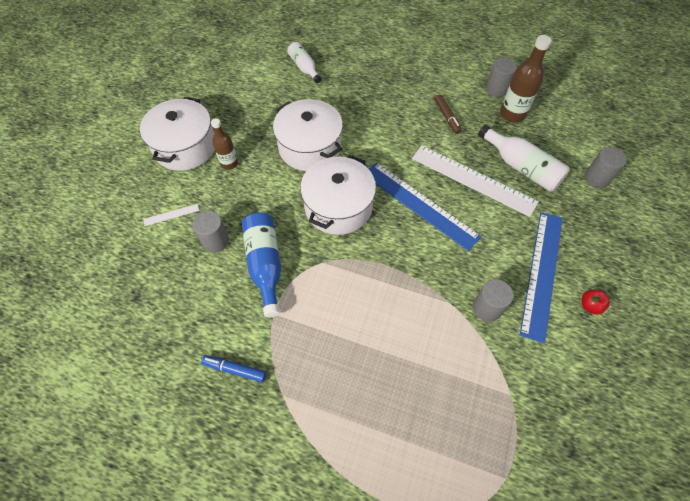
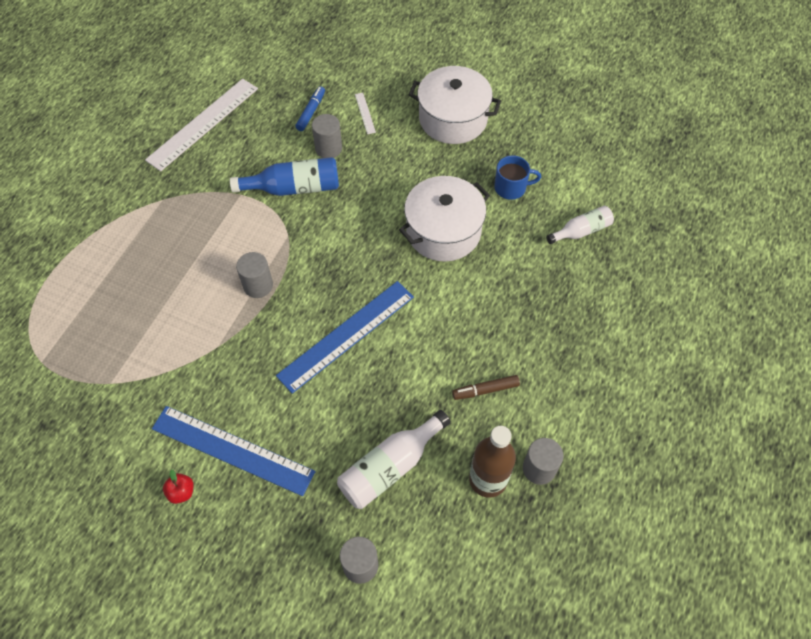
camera: 95 degrees right, 0 degrees up
(229, 163) = (426, 157): brown bottle -> none
(235, 369) = (194, 166): blue marker -> blue marker (311, 112)
(263, 107) = (511, 187): none -> blue mug
(338, 207) = (354, 254): white pot -> none
(473, 180) = (376, 401): white ruler -> white ruler (203, 123)
(487, 308) = (203, 381): grey cylinder -> grey cylinder (258, 285)

